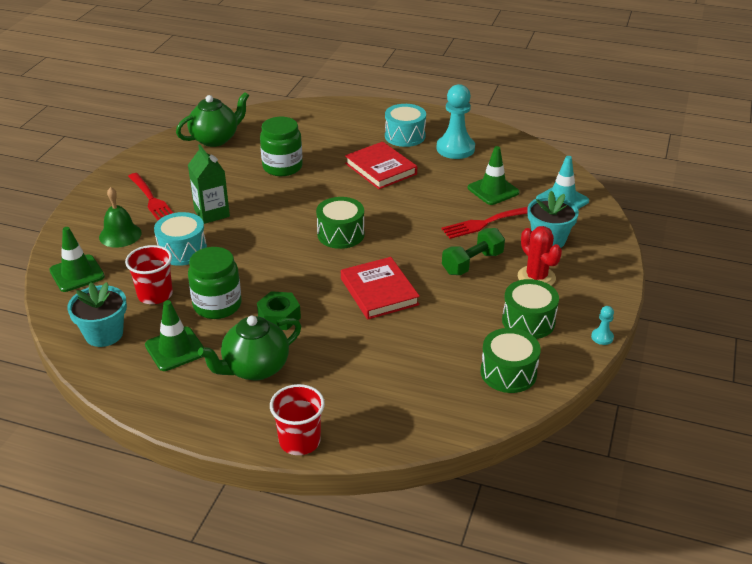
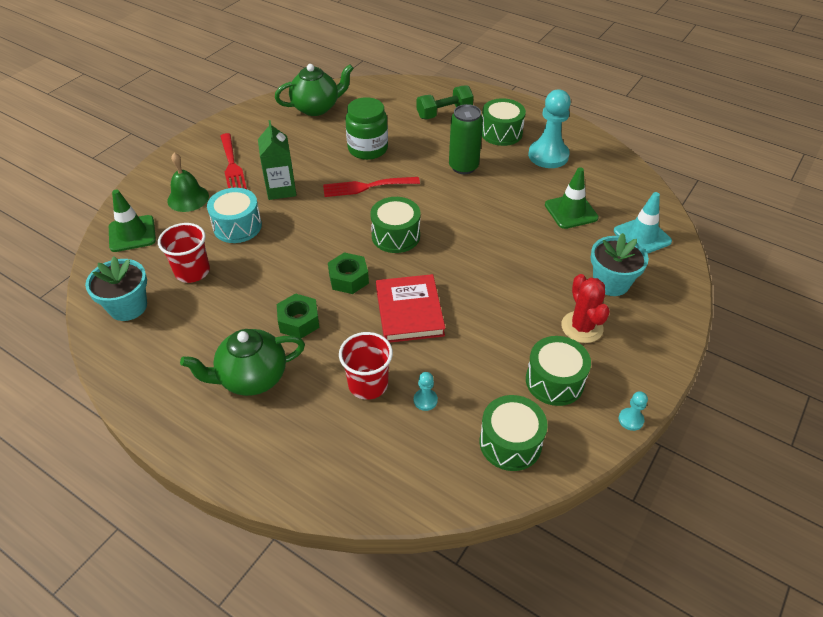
camera: 15 degrees right, 10 degrees up
(175, 349) = (186, 338): green traffic cone -> none
(217, 305) = (245, 295): green jar -> none
(299, 441) = (261, 478): red cup -> red cup (368, 384)
(311, 275) = (348, 279): none -> green nut
(381, 169) = (463, 167): red book -> green can
(405, 136) = (501, 133): turquoise drum -> green drum
(422, 356) = (425, 400): none -> turquoise pawn
(472, 263) = (518, 296): green dumbbell -> green dumbbell (444, 113)
(484, 223) = (548, 249): red fork -> red fork (366, 187)

